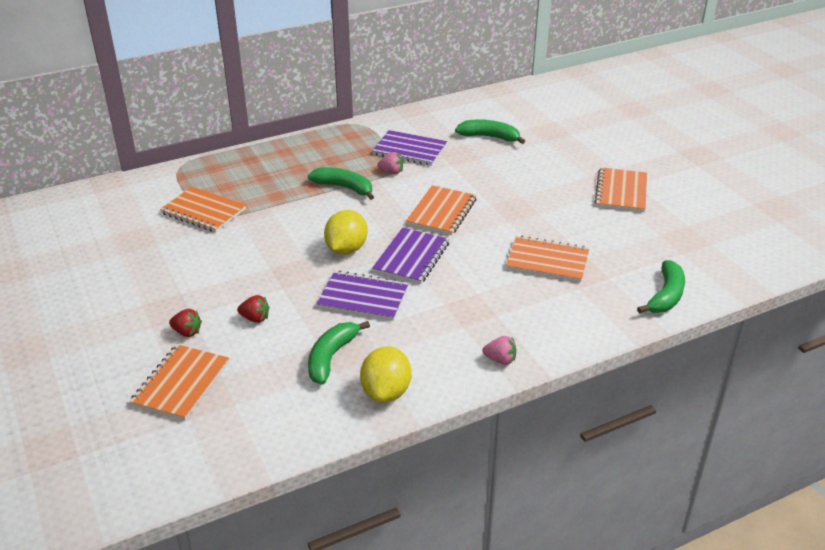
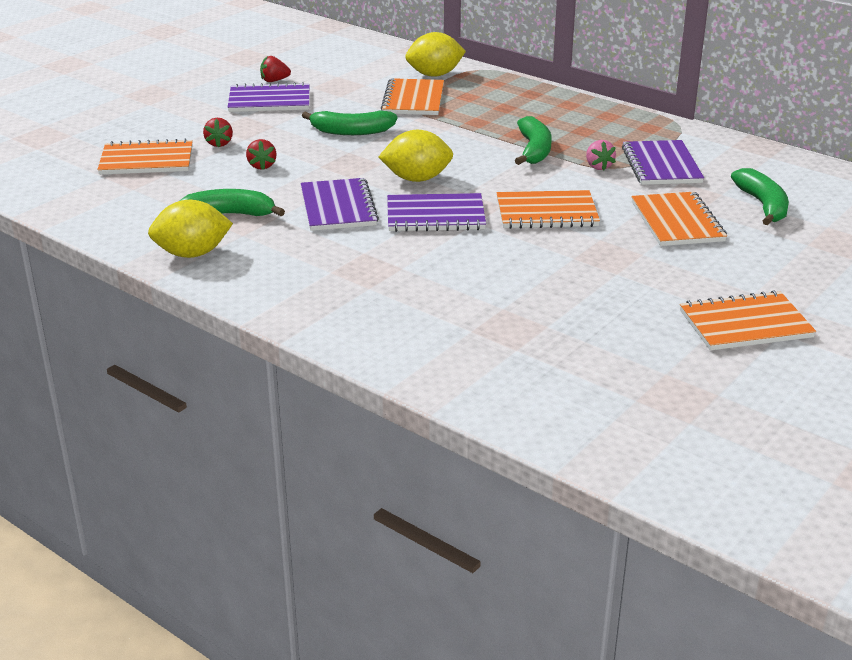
camera: 65 degrees right, 5 degrees down
(82, 270) = (274, 81): none -> red strawberry
(124, 283) = (269, 101): none -> purple notebook
(167, 188) = (434, 75): none -> yellow lemon
(500, 360) = (288, 305): pink strawberry -> none
(547, 261) = (511, 299): orange notebook -> orange notebook (677, 222)
(666, 296) = (514, 399): green banana -> green banana (351, 131)

